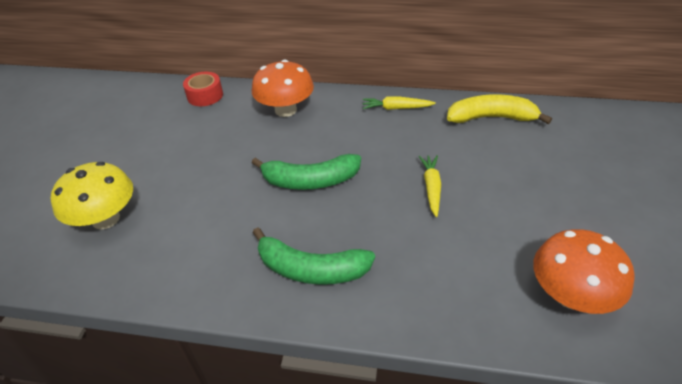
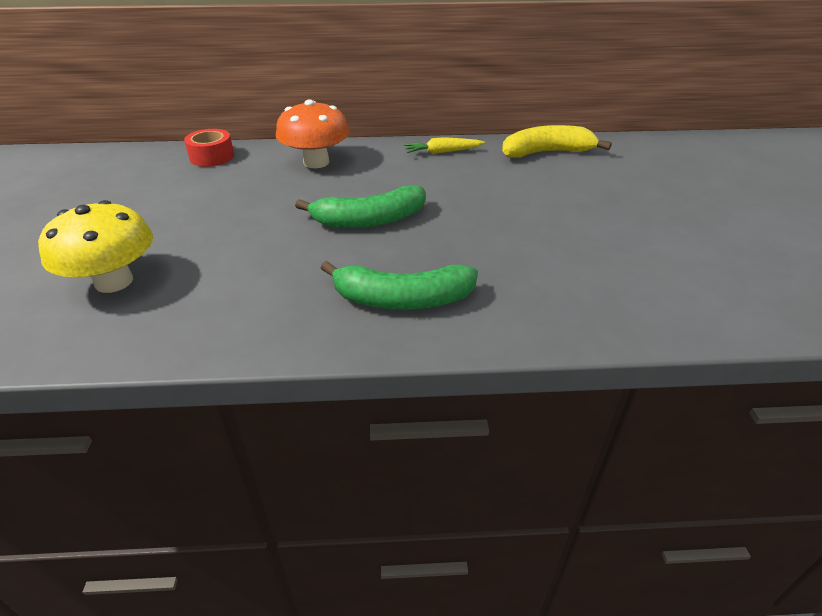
camera: 15 degrees left, 5 degrees down
(431, 188) = (510, 213): yellow carrot -> none
(570, 295) = (697, 287): orange mushroom -> none

